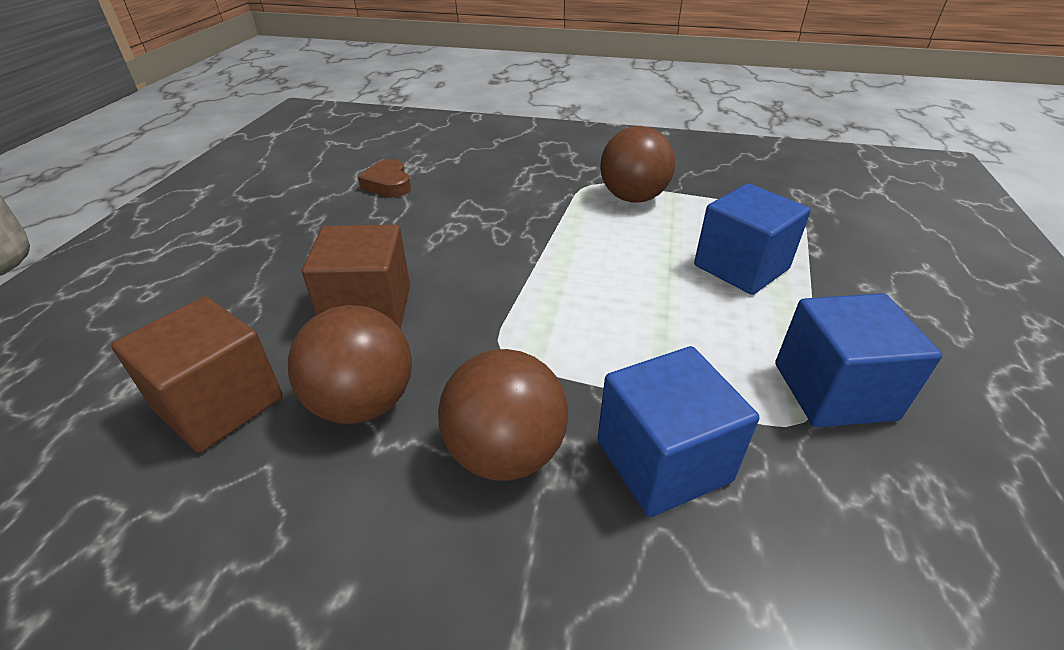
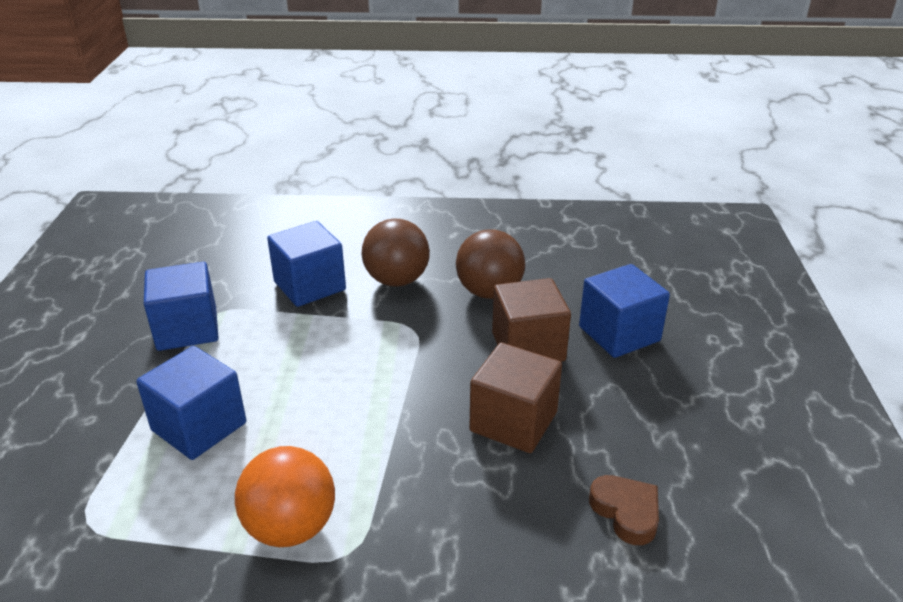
camera: 170 degrees right, 5 degrees down
(219, 403) = (573, 283): brown cube -> brown cube (513, 422)
(245, 312) = (619, 334): none -> blue cube
(633, 198) = (290, 527): brown ball -> orange ball

